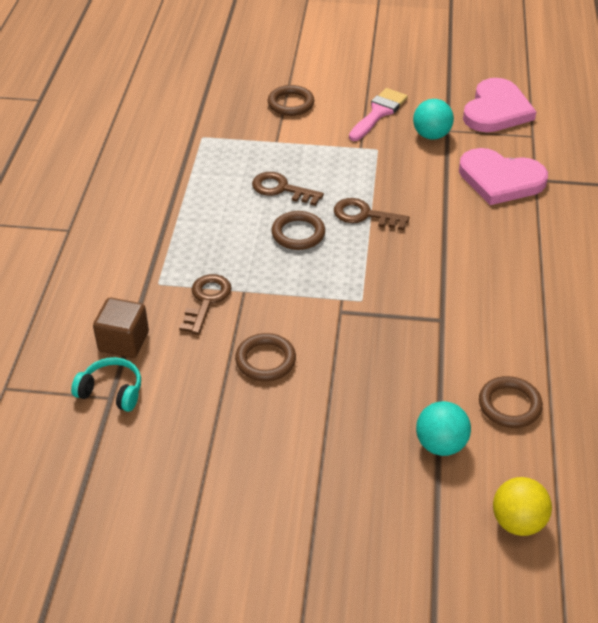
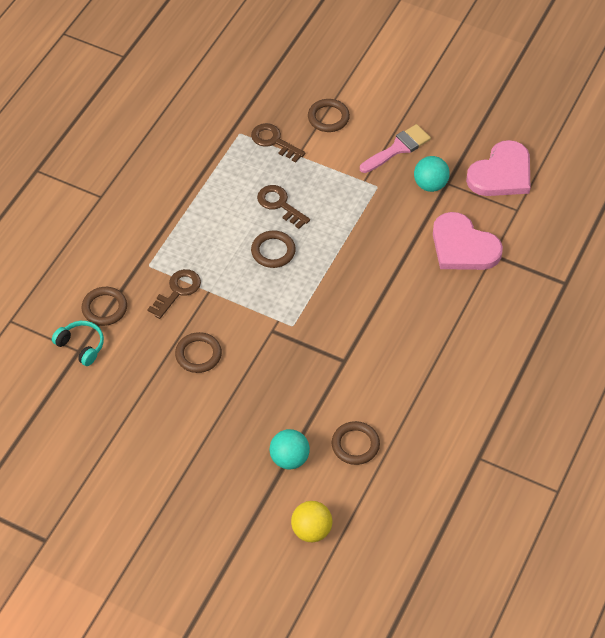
camera: 20 degrees right, 10 degrees up
(123, 341) = (104, 308): brown cube -> brown ring
(364, 215) = (333, 249): brown key -> brown key (274, 141)

